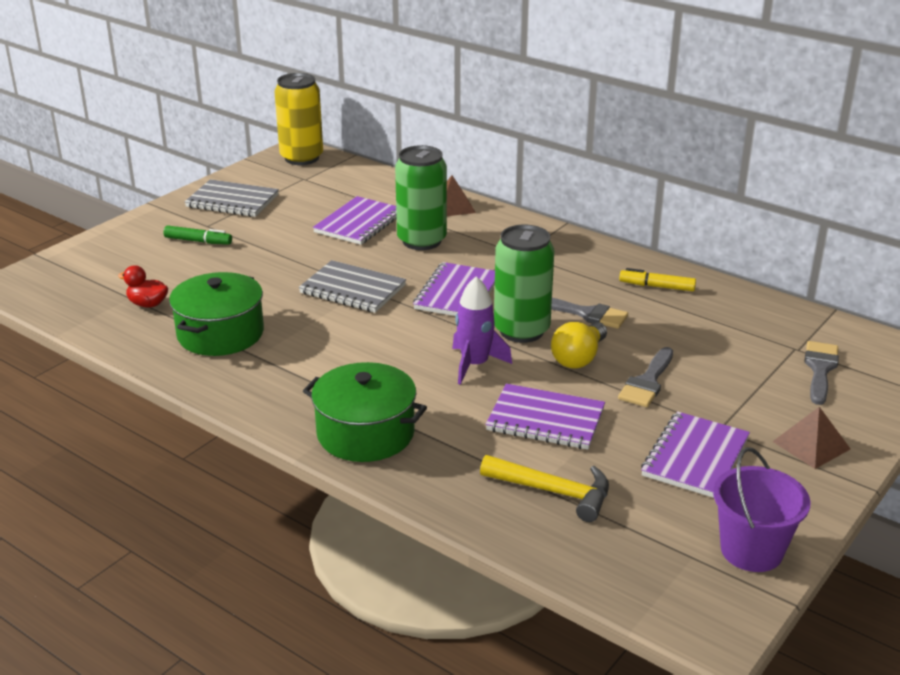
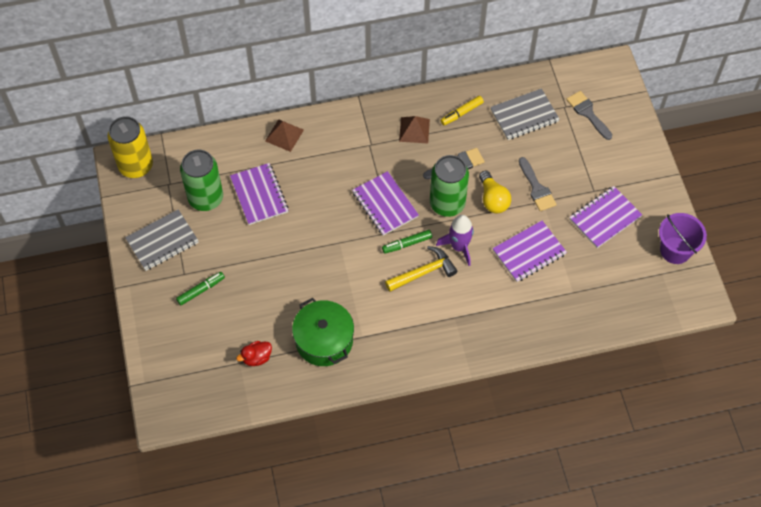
camera: 50 degrees left, 30 degrees up
(352, 289) = (334, 249): grey notebook -> grey notebook (524, 116)
(365, 433) = (475, 332): green pot -> none
(421, 241) = (311, 179): green can -> green can (206, 198)
(426, 329) = (407, 244): none -> green marker
(554, 492) = (582, 290): yellow hammer -> yellow hammer (424, 272)
(695, 457) = (605, 218): purple notebook -> purple notebook turned 75 degrees clockwise
(811, 445) = (633, 168): brown pyramid -> brown pyramid (414, 130)

